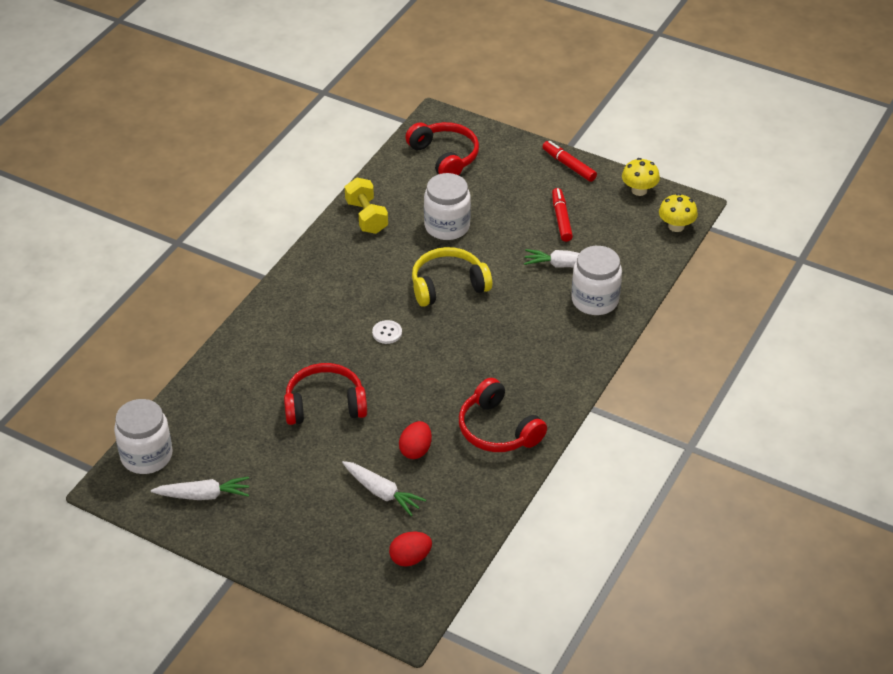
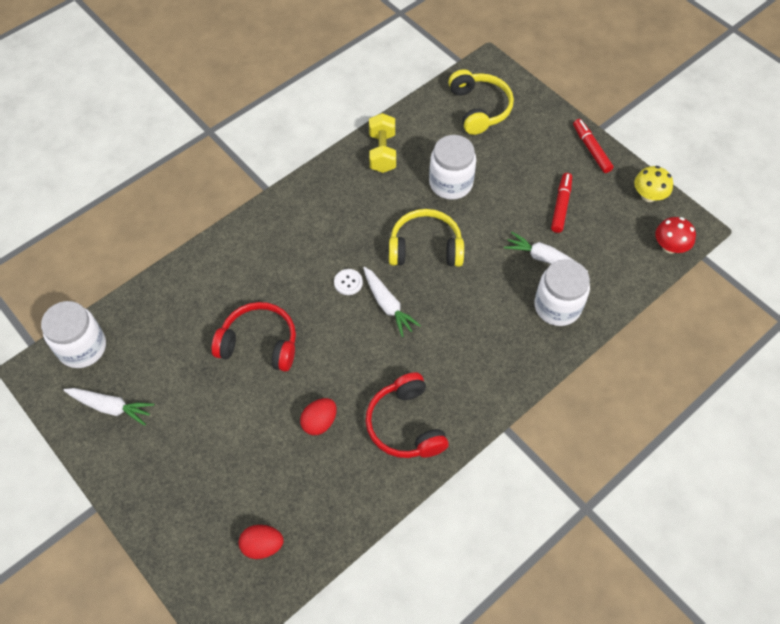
camera: 20 degrees right, 15 degrees up
(381, 492) = (268, 459): white carrot -> white carrot (387, 305)
(444, 157) = (479, 108): red headphones -> yellow headphones
(676, 226) = (670, 246): yellow mushroom -> red mushroom

